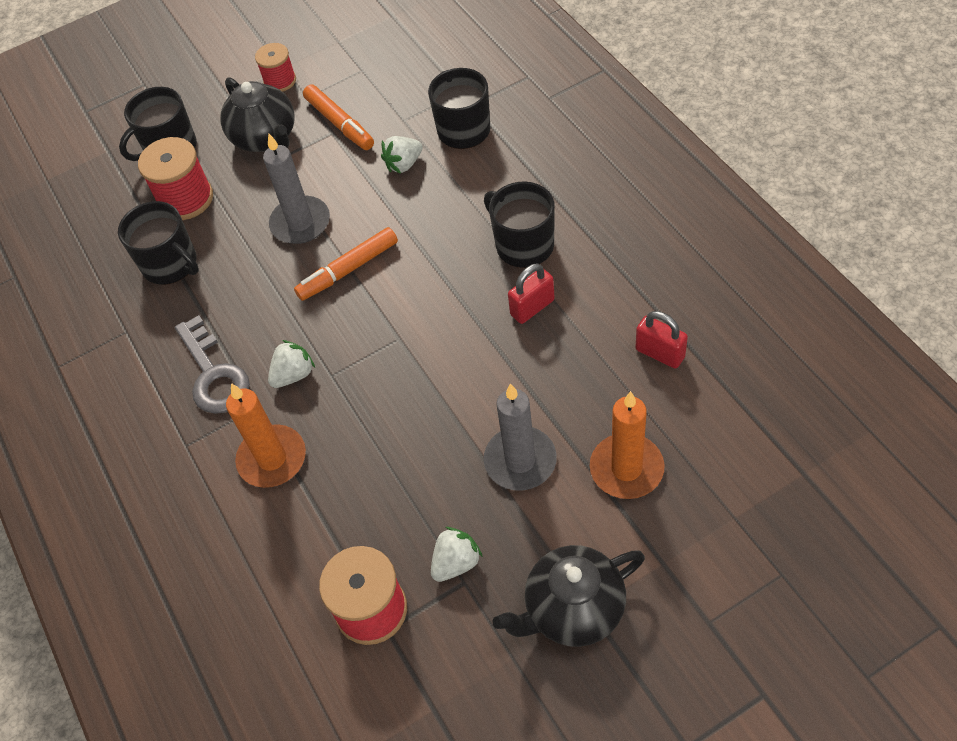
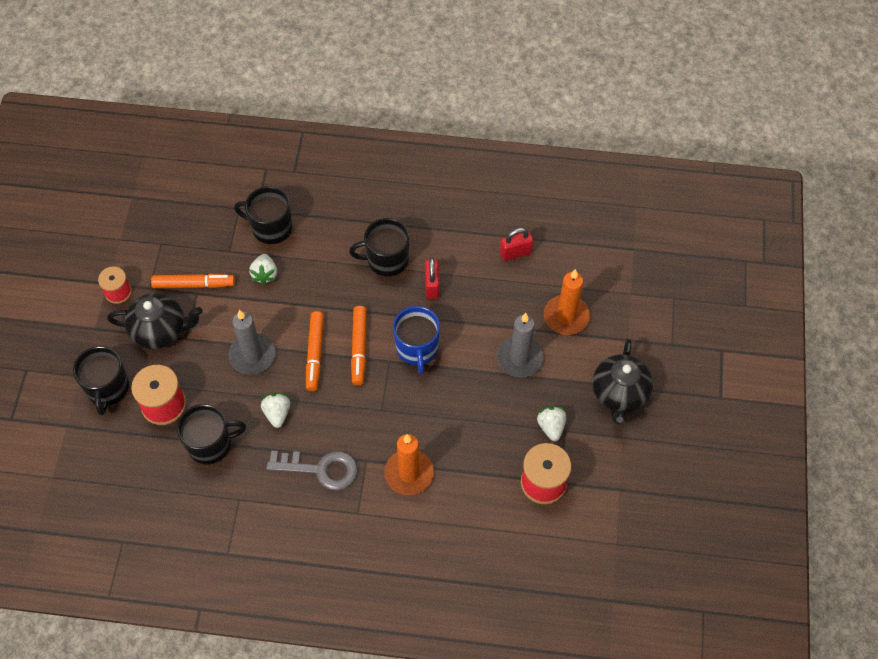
camera: 60 degrees left, 5 degrees up
(293, 375) = (362, 428): white strawberry -> white strawberry (277, 413)
(390, 301) = (359, 348): none -> orange marker
(438, 352) = (417, 348): none -> blue mug

